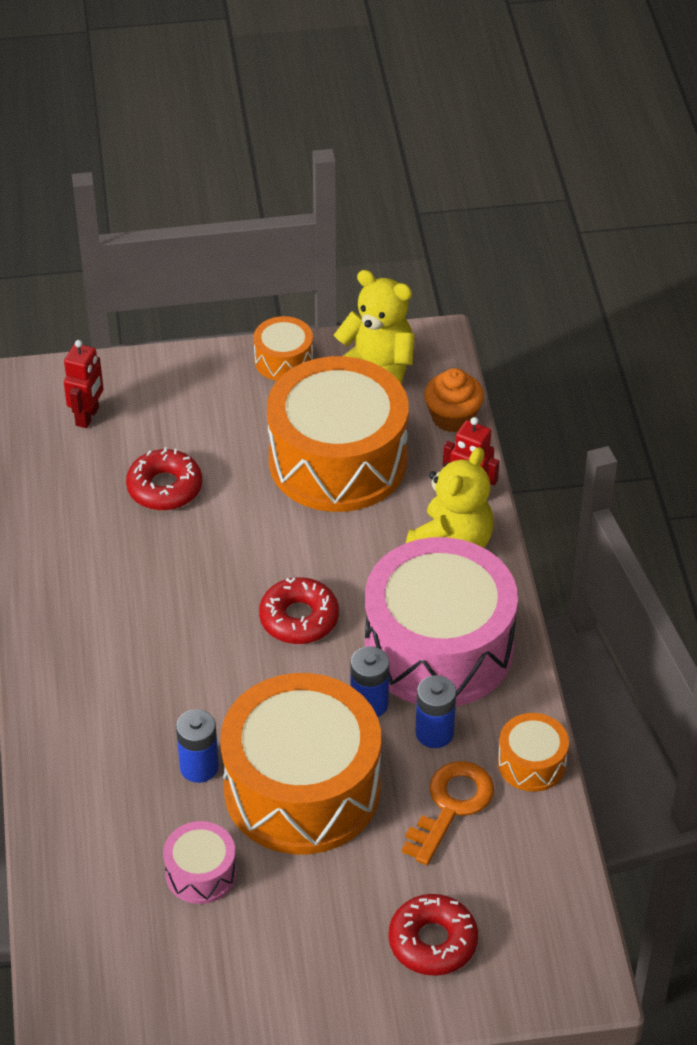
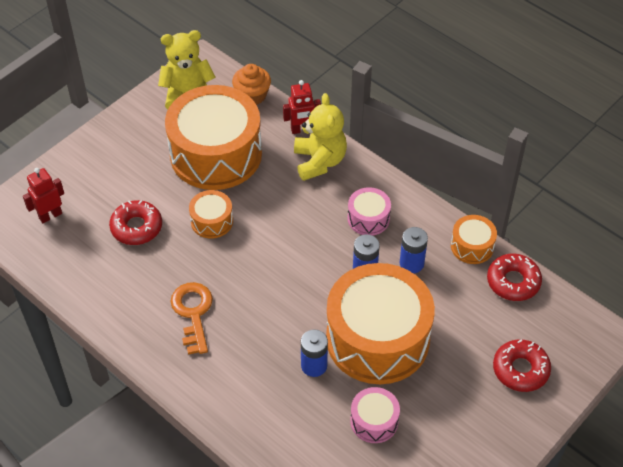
camera: 40 degrees left, 5 degrees up
(88, 416) = (50, 215): red robot -> red robot turned 105 degrees counterclockwise
(283, 360) = (131, 118): orange drum -> orange drum (212, 221)
(299, 618) = (283, 250): red donut -> red donut (513, 282)
(438, 648) = (368, 218): pink drum -> pink drum, size x0.44
(451, 806) = (458, 295): orange key -> orange key (193, 313)

